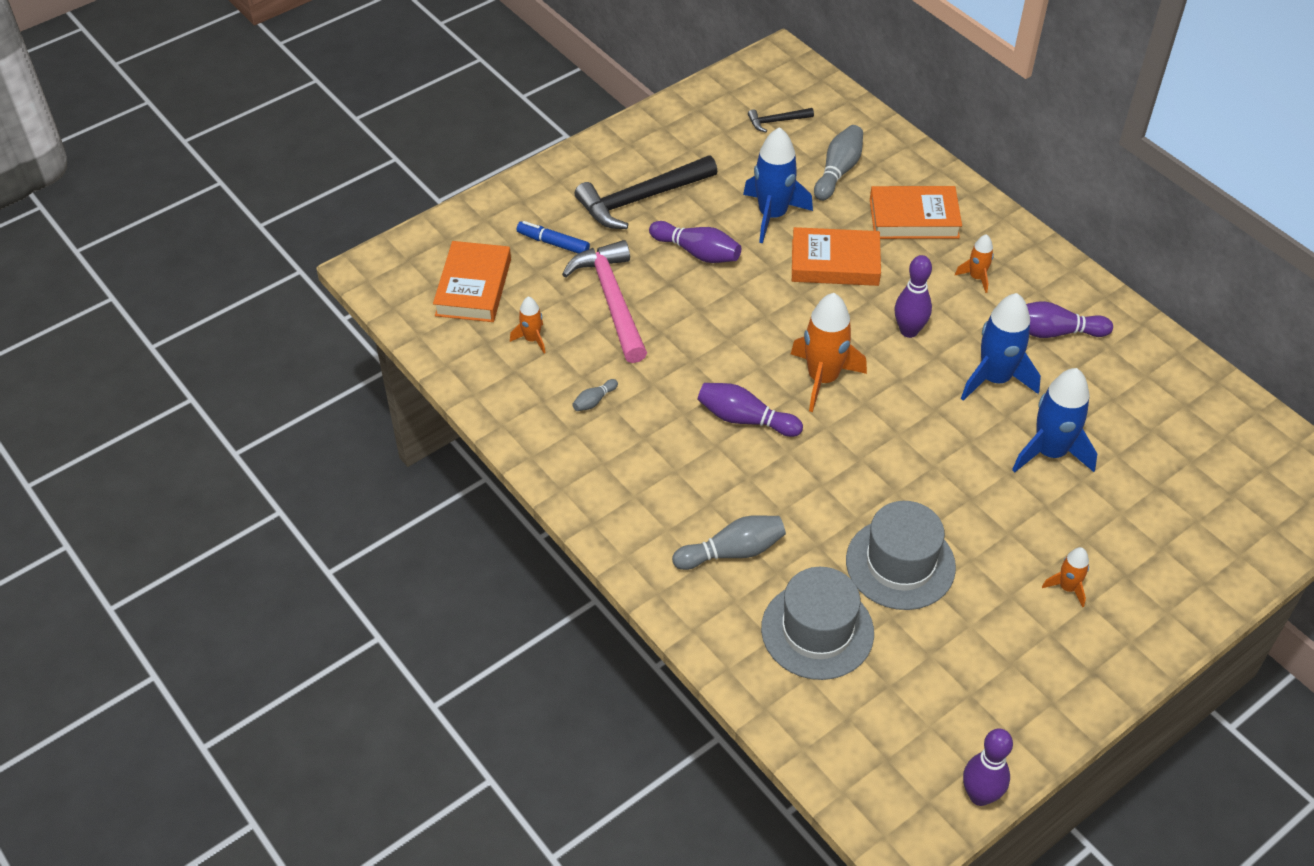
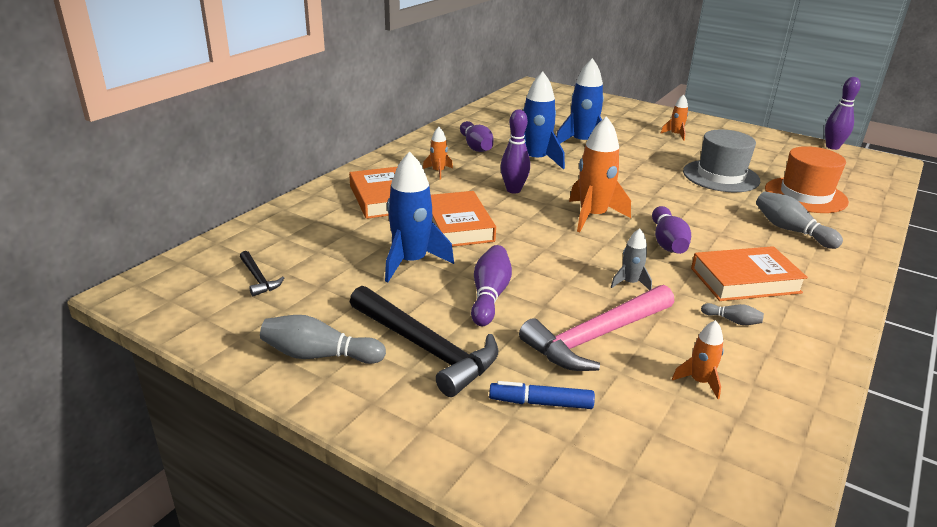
camera: 110 degrees left, 20 degrees down
(473, 287) = (667, 457): orange book -> orange book (745, 280)
(553, 243) = (540, 403): blue marker -> blue marker turned 90 degrees clockwise
(680, 355) = (630, 283): none -> grey rocket
(817, 630) = (805, 195): grey hat -> orange hat
(838, 171) = (332, 237): grey bowling pin -> grey bowling pin (319, 355)

